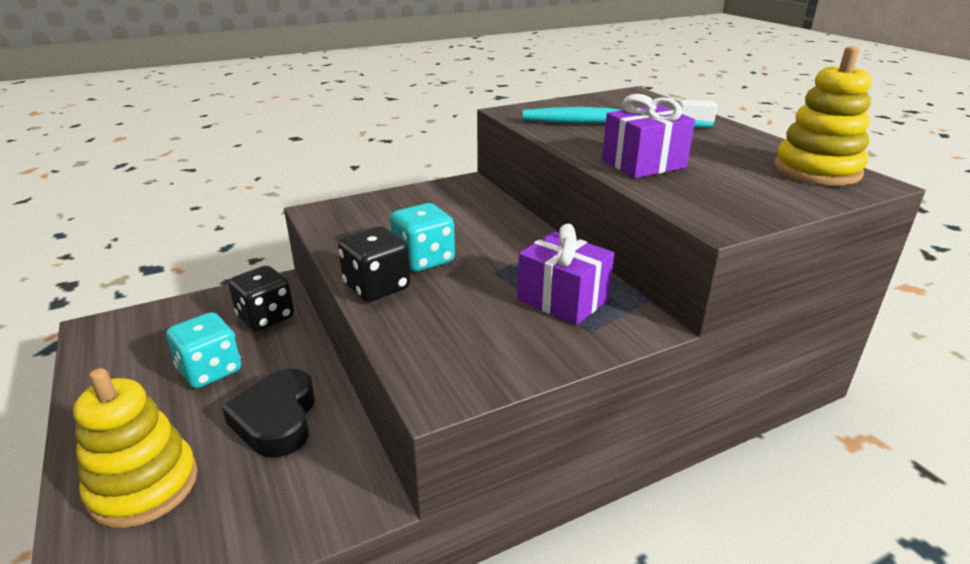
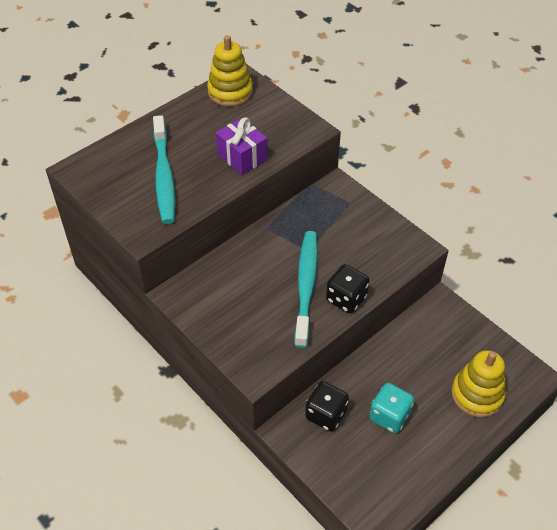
camera: 105 degrees left, 20 degrees up
(276, 419) = (411, 360): black heart -> none
(424, 260) = (306, 286): turquoise dice -> turquoise toothbrush
(563, 299) = (326, 216): purple gift -> none

